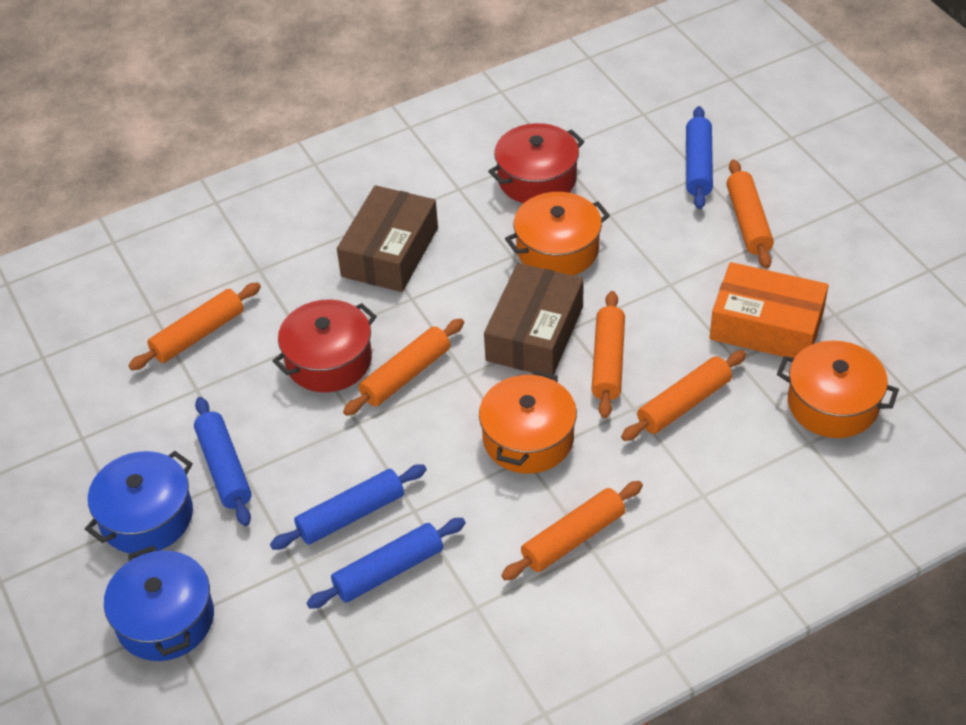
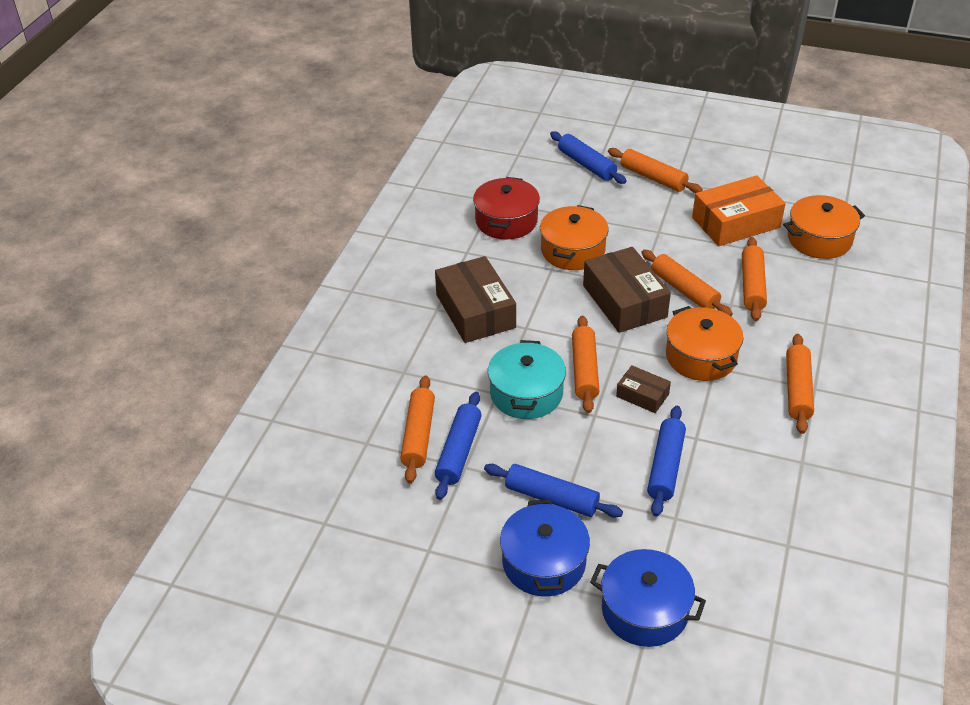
camera: 45 degrees left, 5 degrees down
(329, 360) = (526, 393): red pot -> turquoise pot
(388, 571) = (730, 480): blue rolling pin -> blue rolling pin (459, 451)
(423, 435) = (642, 395): none -> brown box

